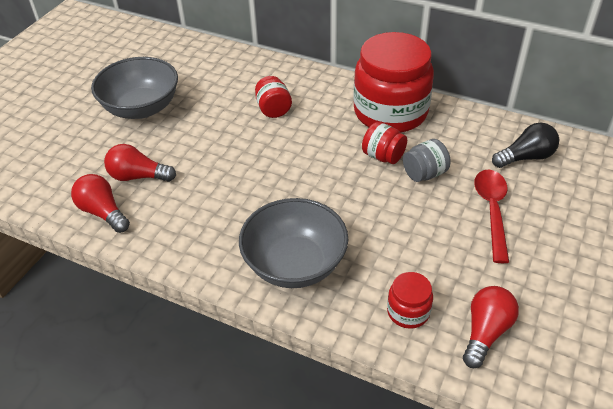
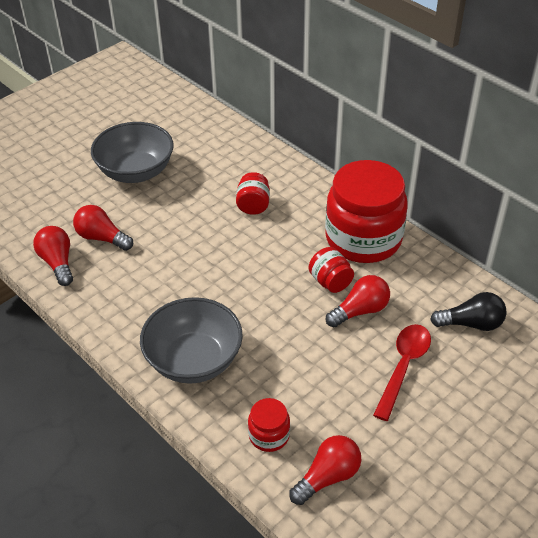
camera: 20 degrees right, 0 degrees up
(424, 174) = (360, 311): grey jar -> red light bulb

